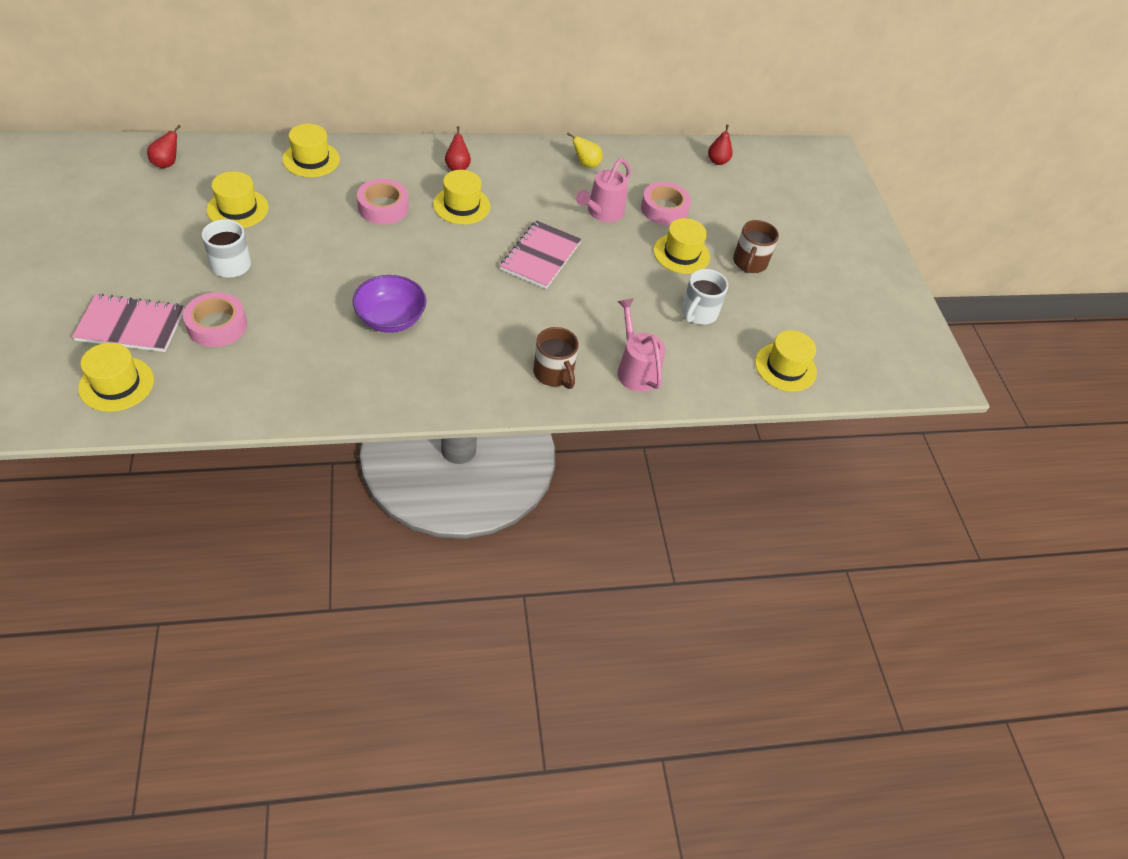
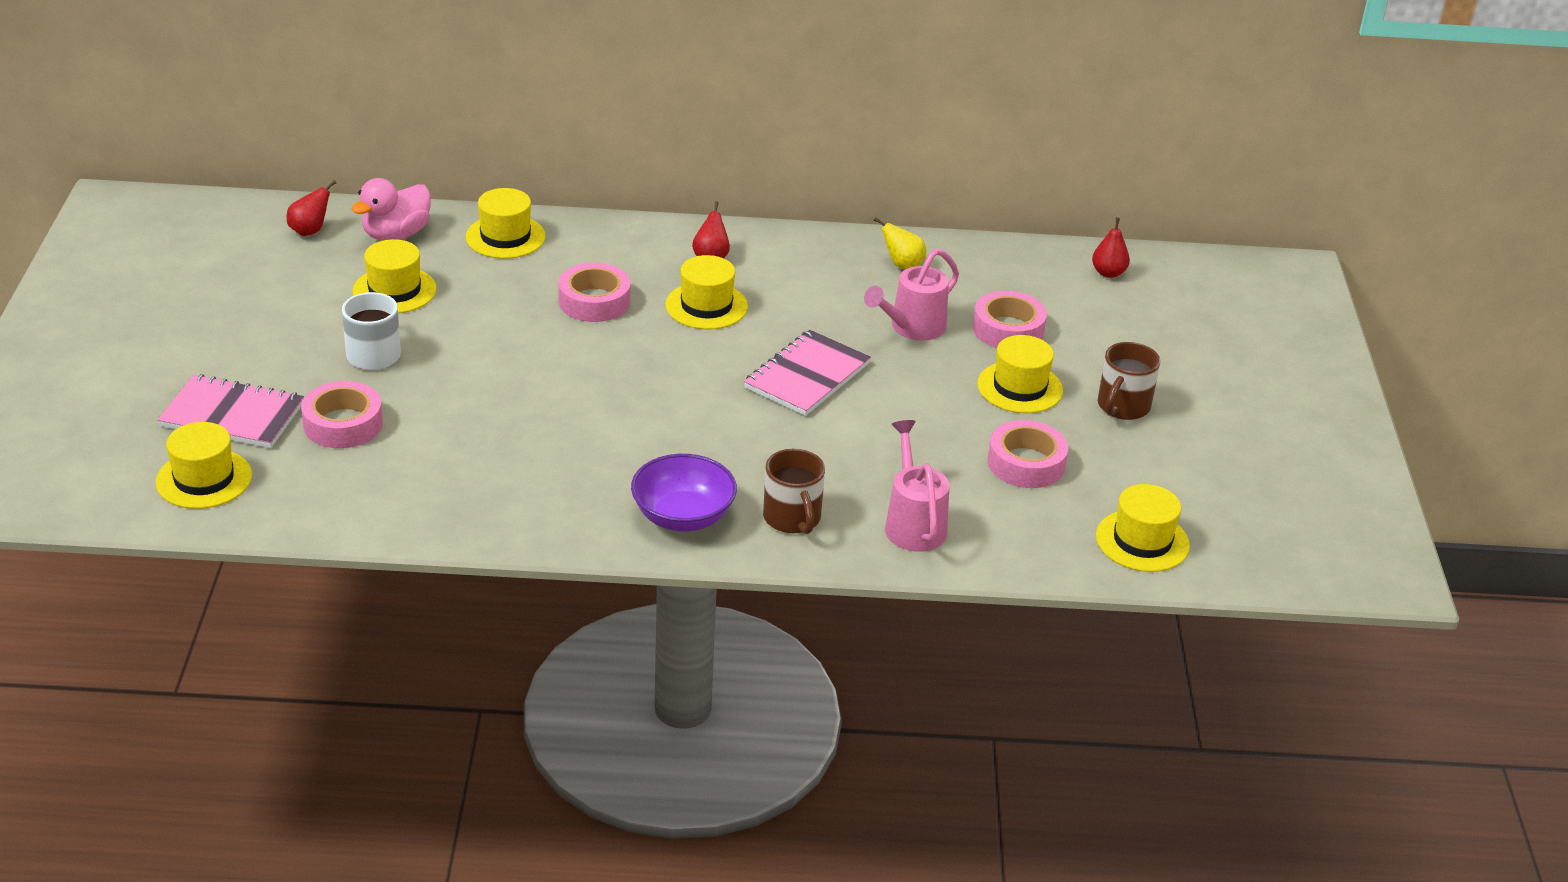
camera: 15 degrees right, 15 degrees down
(231, 162) = (396, 234): none -> pink duck
(390, 319) = (577, 435): purple bowl -> purple bowl (683, 516)
(698, 313) = (1026, 463): white mug -> pink tape

